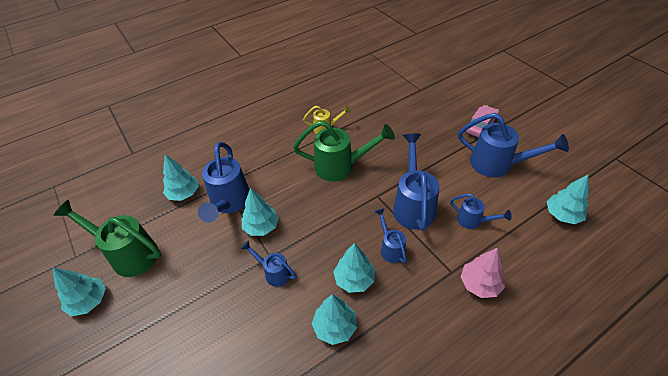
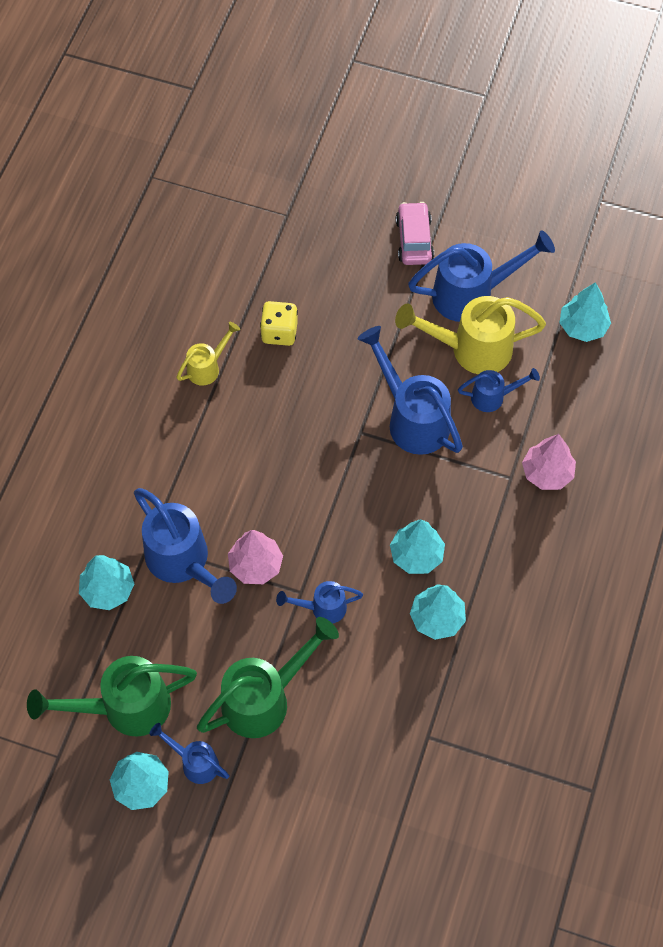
camera: 40 degrees left, 15 degrees up
(261, 227) = (255, 565): turquoise tree -> pink tree
(341, 166) = (281, 417): green watering can -> green watering can (265, 698)
(374, 131) = (279, 332): none -> yellow dice
(390, 248) = (427, 492): blue watering can -> blue watering can (194, 762)
(476, 190) = (470, 349): none -> yellow watering can

